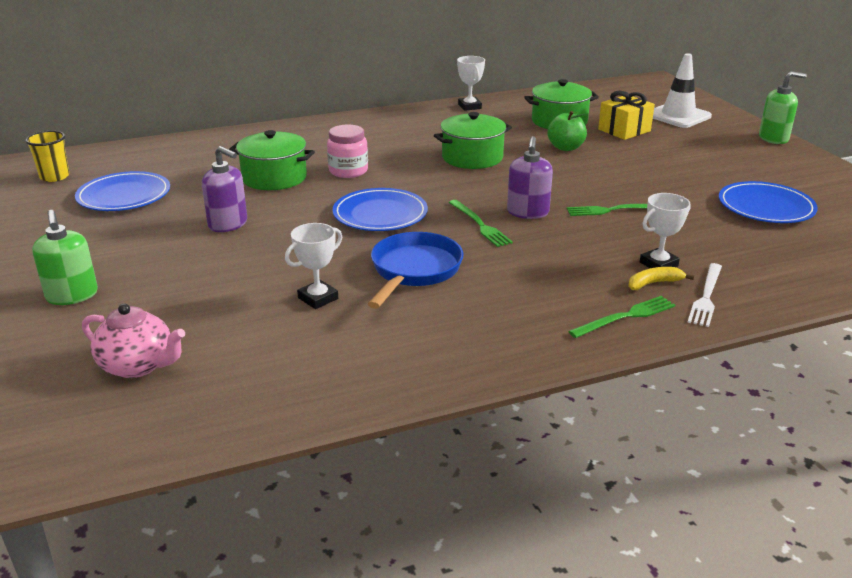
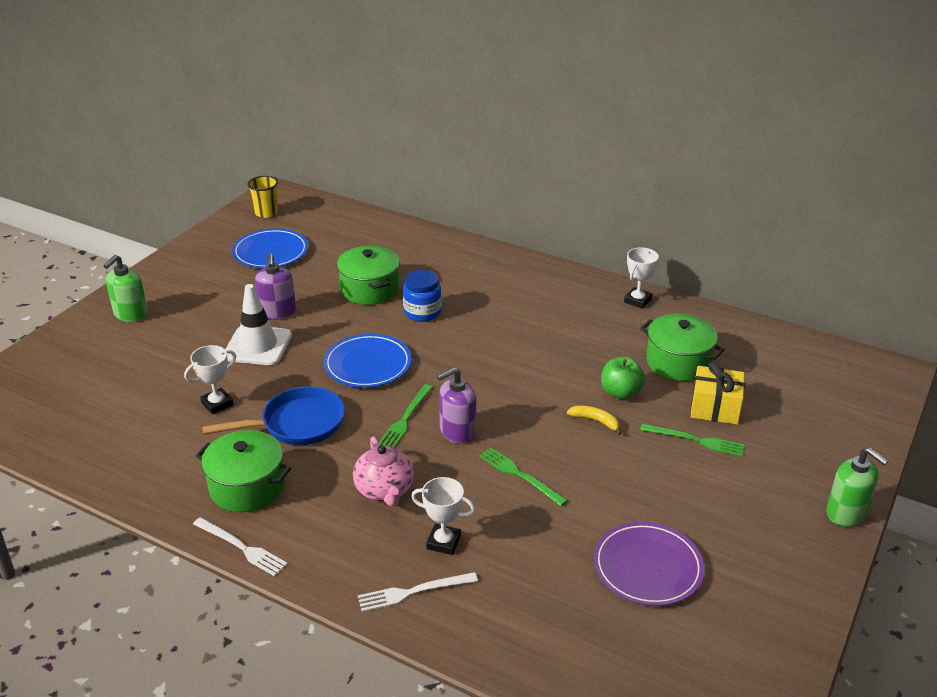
camera: 50 degrees right, 5 degrees up
(138, 366) = (79, 383): pink teapot -> pink teapot (384, 490)
(318, 298) = (217, 404): white trophy -> white trophy turned 45 degrees counterclockwise
(348, 171) = (422, 312): pink jar -> blue jar
(472, 157) = (527, 355): green pot -> green pot (247, 487)
(557, 356) = (241, 547): none -> white fork
(625, 317) = (333, 559): green fork -> green fork (695, 440)
(654, 283) = (405, 553): yellow banana -> yellow banana (595, 421)
(678, 116) = (809, 425): white traffic cone -> white traffic cone (258, 346)
(766, 207) = (647, 567): blue plate -> purple plate

